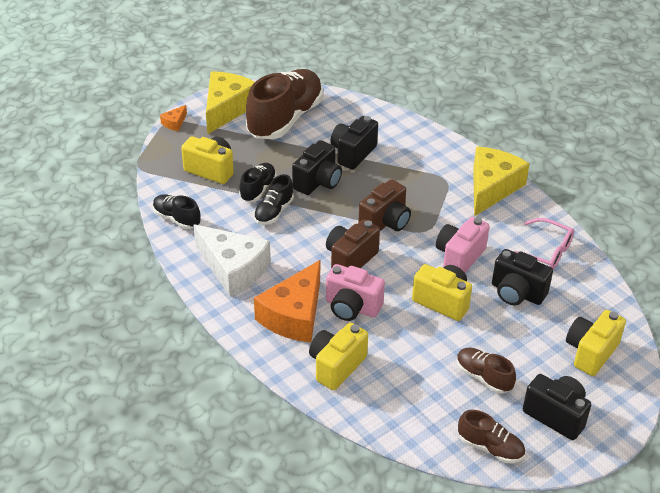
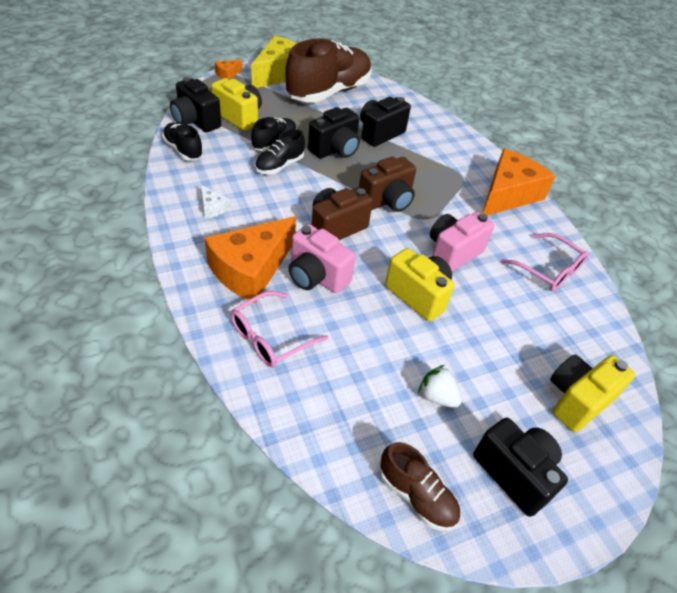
camera: 10 degrees right, 5 degrees up
(233, 269) = (212, 208): white cheese -> white cheese, size x0.42
(336, 366) = (270, 337): yellow camera -> pink glasses
(483, 377) = (437, 396): brown shoe -> white strawberry
(492, 188) = (508, 194): yellow cheese -> orange cheese
(517, 293) = (505, 307): black camera -> black camera (195, 121)

